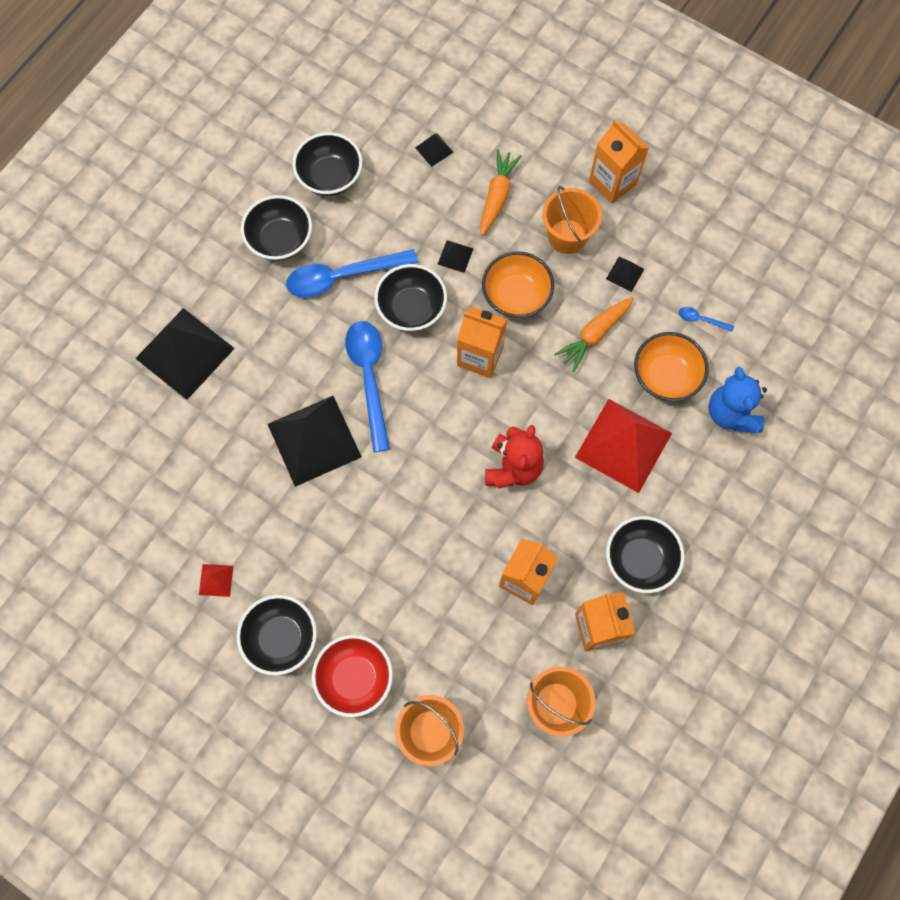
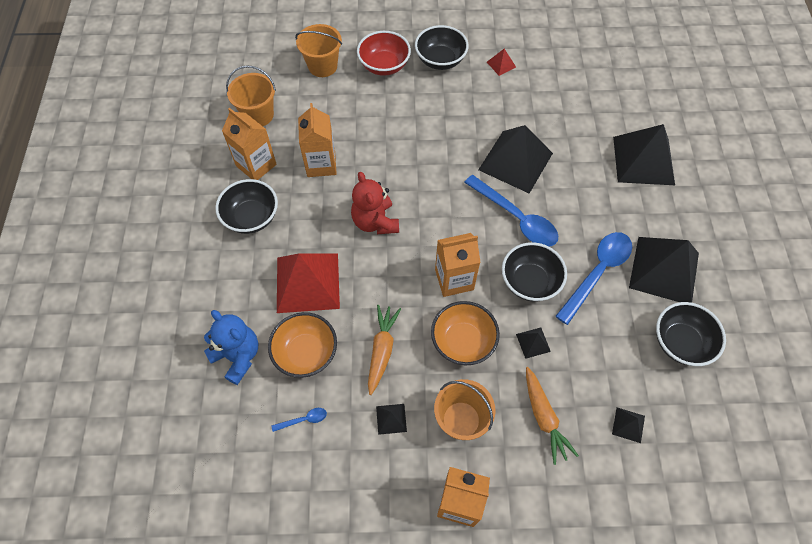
camera: 145 degrees right, 10 degrees down
(280, 240) = (664, 270): black bowl -> black pyramid

